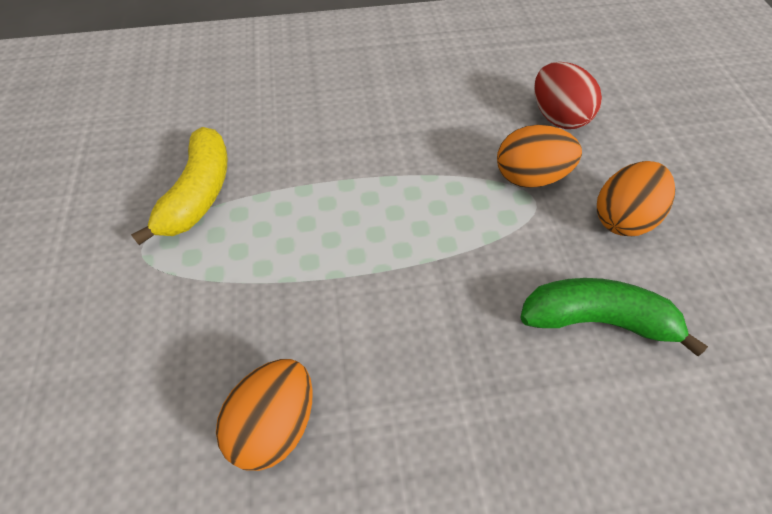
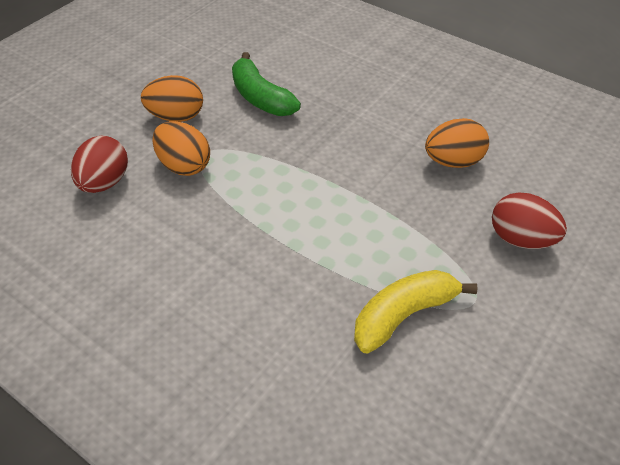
camera: 135 degrees left, 10 degrees down
(122, 360) = (521, 239): none -> red egg

